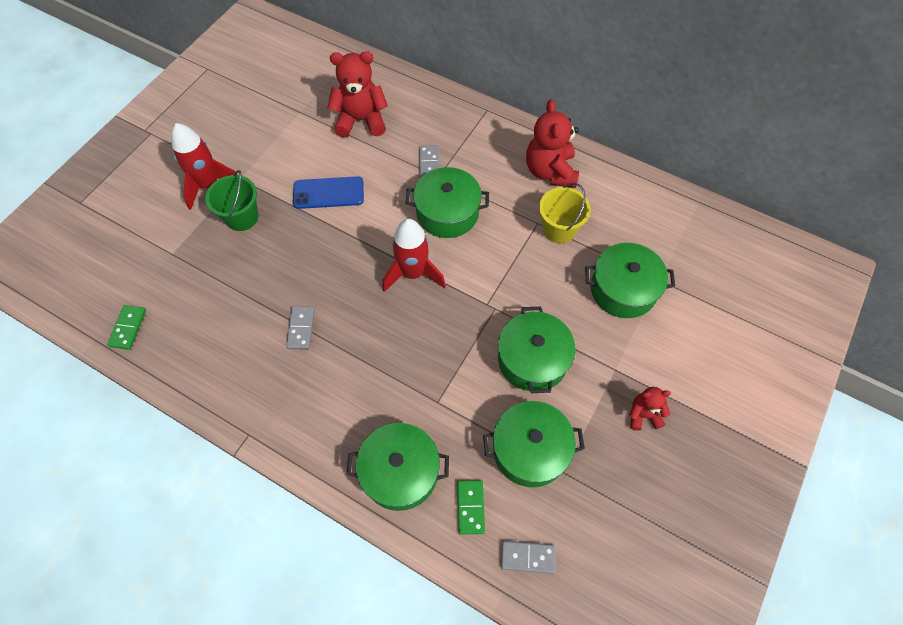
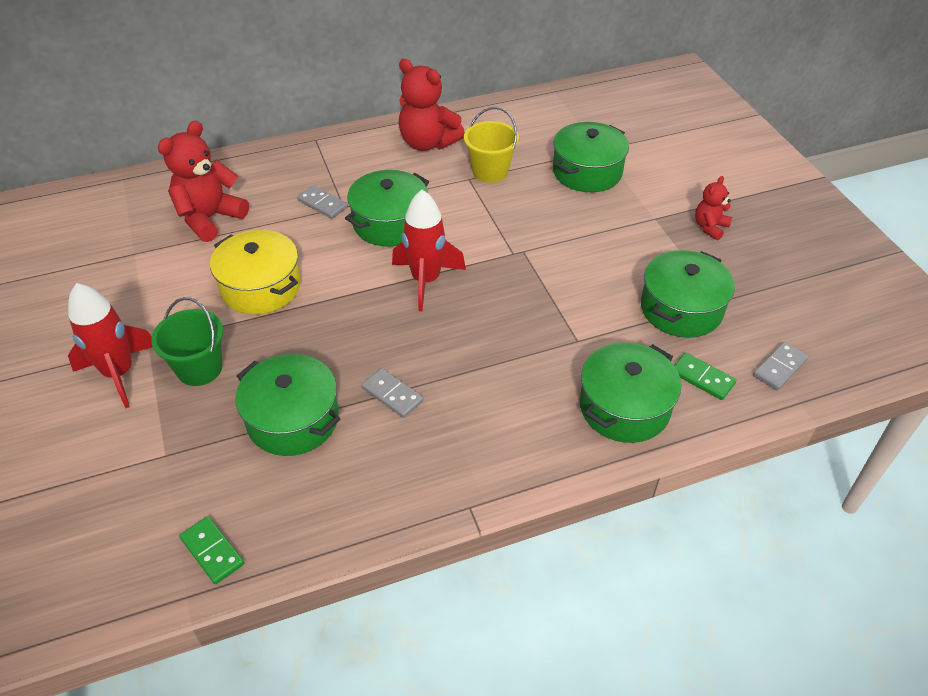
camera: 50 degrees left, 15 degrees down
(328, 193) = (261, 287): blue phone -> yellow pot
(532, 359) = (597, 258): green pot -> green pot (293, 419)

